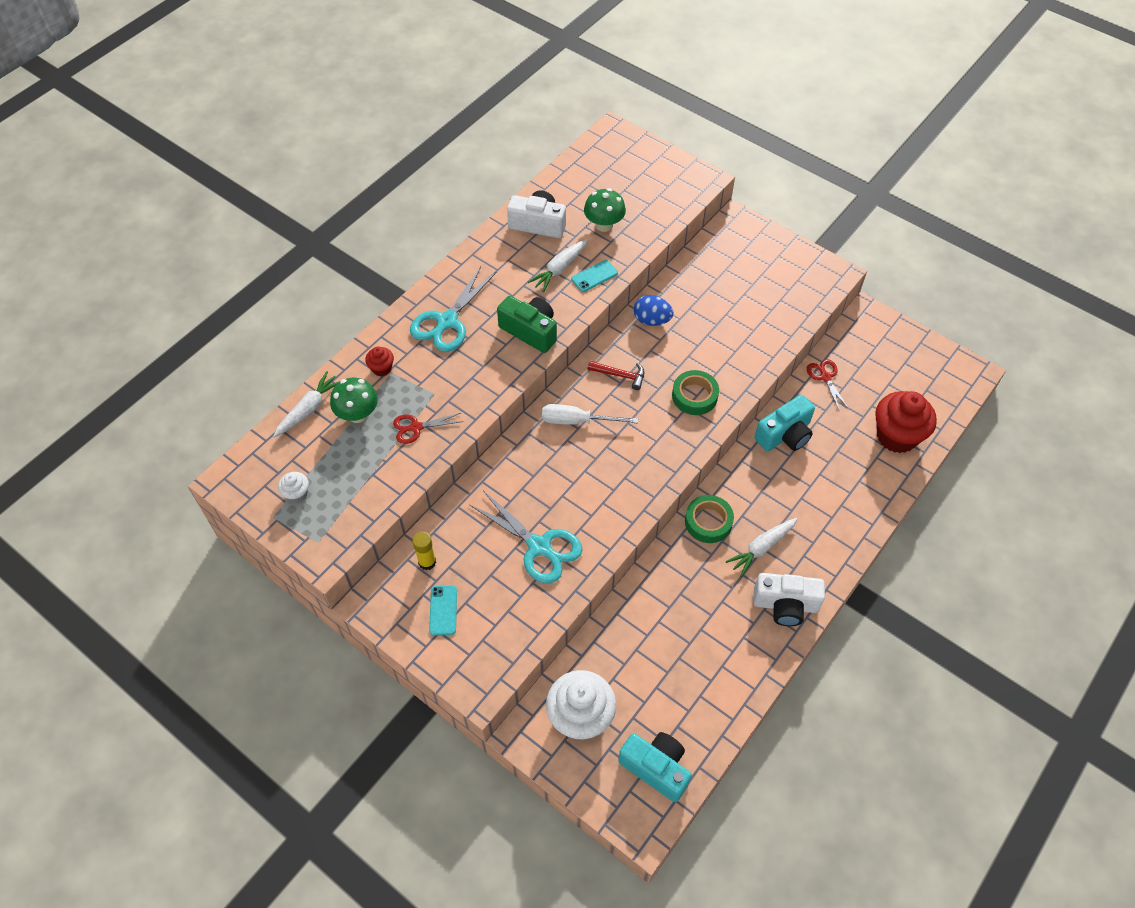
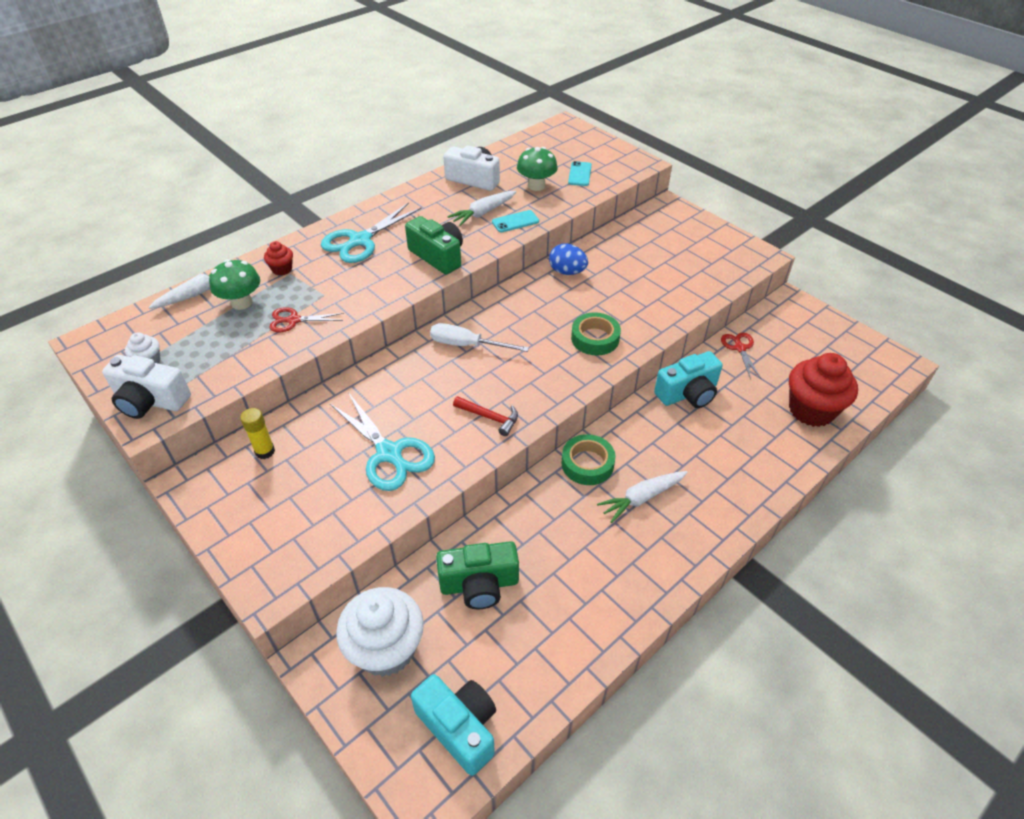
camera: 10 degrees right, 10 degrees down
(443, 610) = (262, 501): turquoise phone -> turquoise phone (579, 174)
(620, 375) = (522, 312): red hammer -> red hammer (489, 417)
(641, 650) = (479, 584): none -> green camera
(785, 605) = (658, 562): white camera -> white camera (150, 401)

